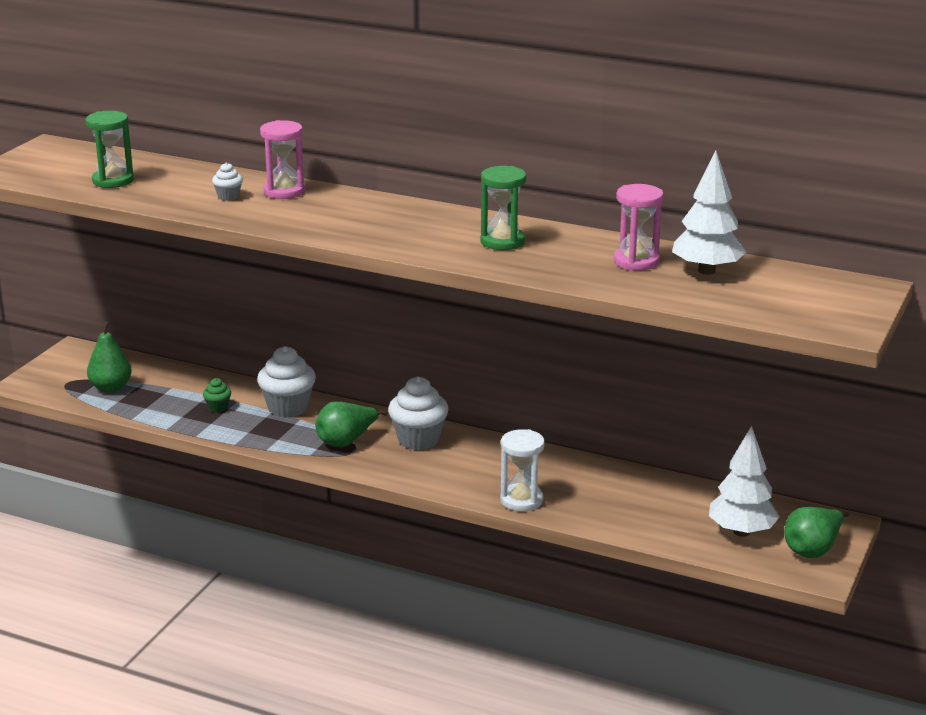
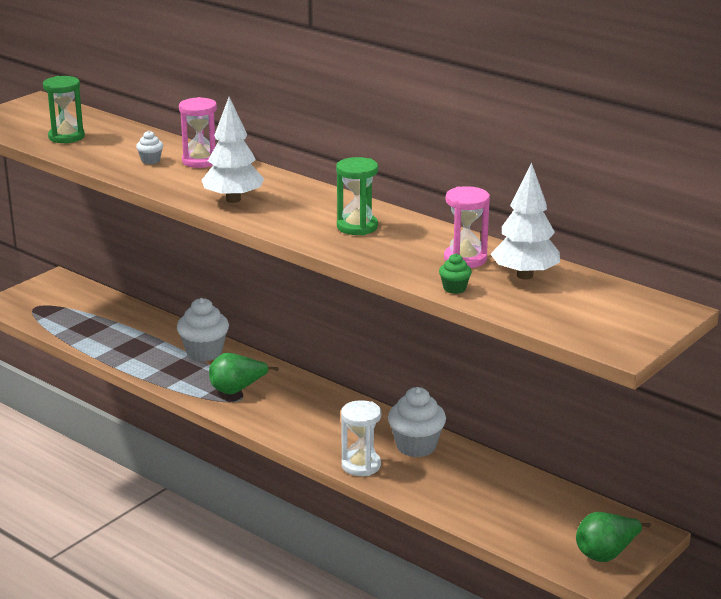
camera: 15 degrees right, 0 degrees up
(111, 388) = (68, 315): green pear -> none
(218, 408) = (146, 345): green cupcake -> green cupcake (454, 288)
(418, 440) = (300, 397): white cupcake -> white cupcake (416, 446)
(741, 532) = (547, 526): white tree -> white tree (233, 200)

